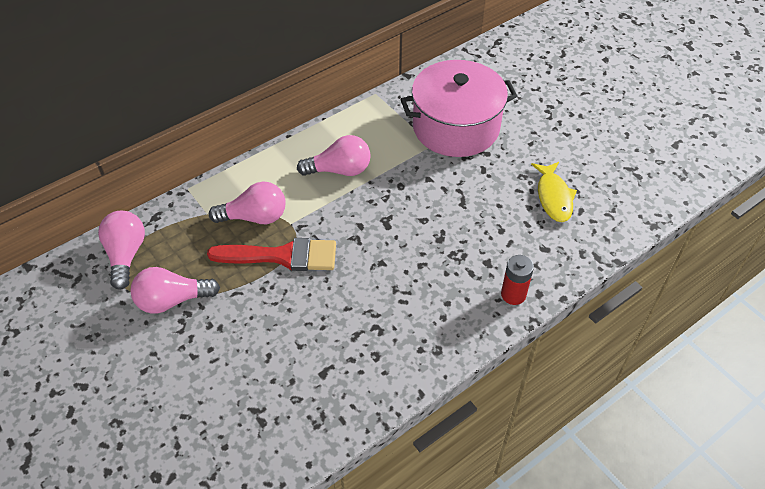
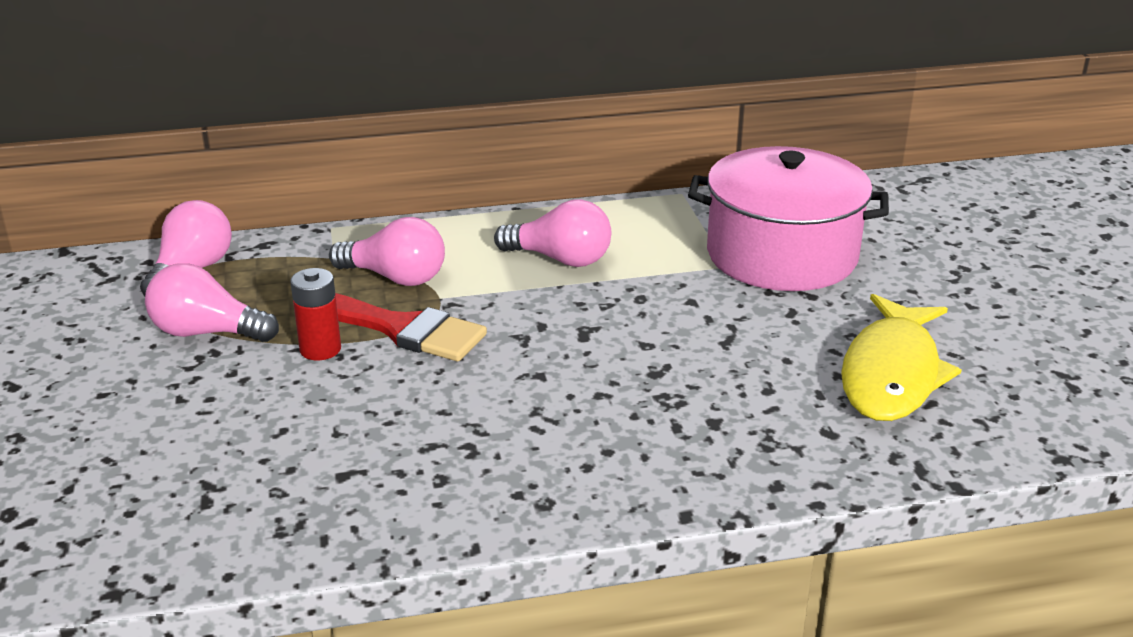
camera: 25 degrees right, 20 degrees down
(513, 294) = (729, 473): red battery -> red battery (320, 349)
(553, 197) = (892, 373): yellow fish -> yellow fish, size x1.51

